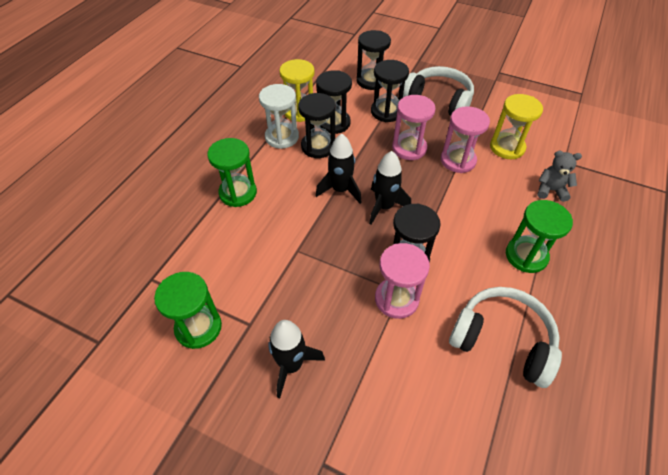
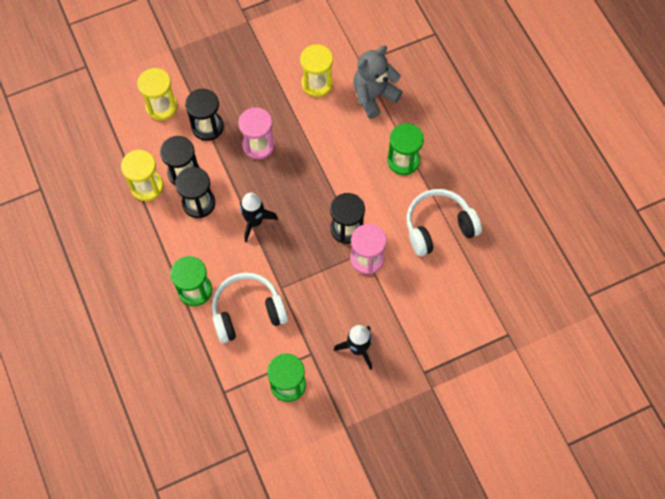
camera: 50 degrees left, 15 degrees up
(282, 137) = (164, 220): white hourglass -> none
(371, 81) = (161, 107): black hourglass -> yellow hourglass
(384, 207) = (294, 207): black rocket -> none
(438, 100) = (230, 81): white headphones -> white headphones (247, 311)
(458, 160) = (299, 125): pink hourglass -> none
(551, 190) = (374, 96): grey teddy bear -> grey teddy bear, size x1.71

